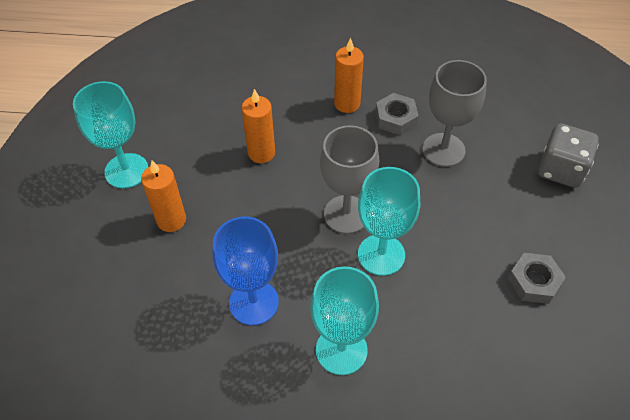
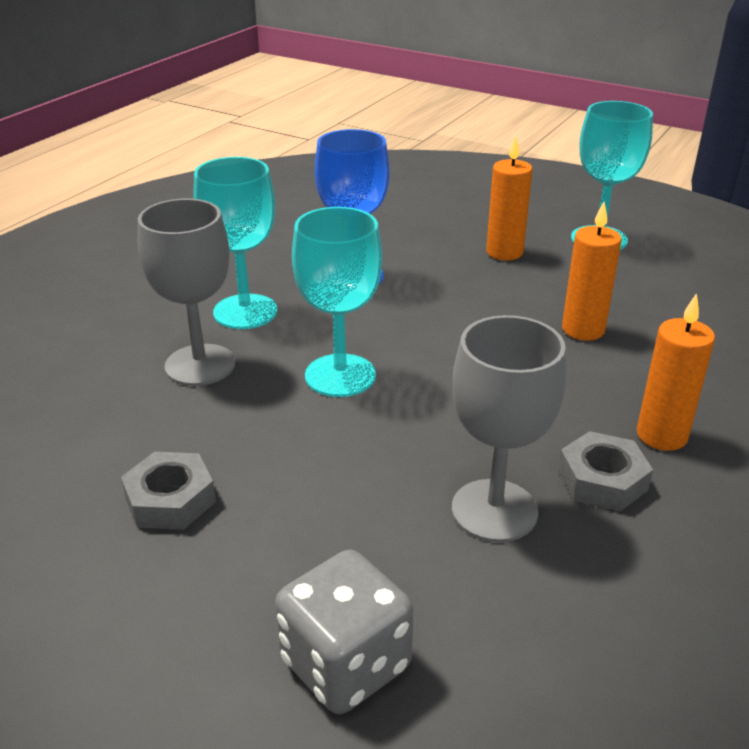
camera: 115 degrees right, 20 degrees down
(346, 214) = (427, 367): grey goblet -> grey goblet (200, 365)

